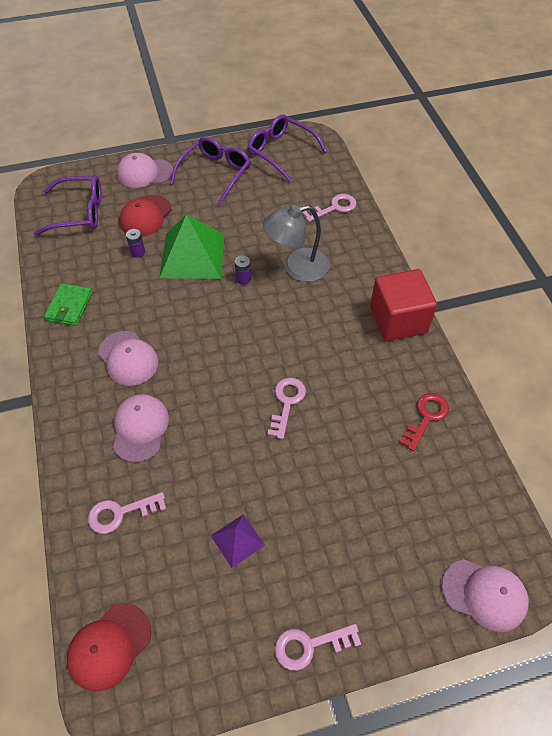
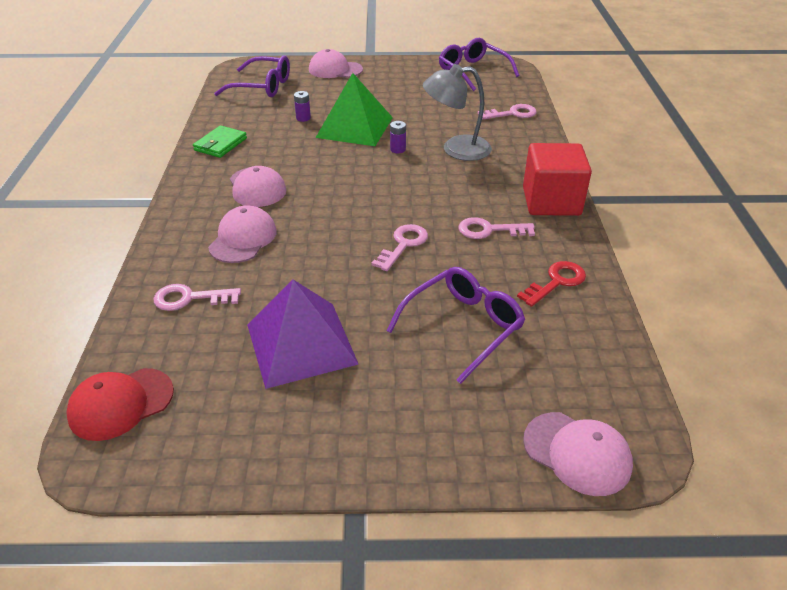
camera: 15 degrees right, 15 degrees down
(145, 216) = (322, 96): red cap -> none
(215, 174) = (402, 78): purple glasses -> purple glasses (463, 327)
(237, 540) = (301, 344): purple pyramid -> purple pyramid, size x2.01
(310, 645) = (342, 454): pink key -> pink key (489, 230)

